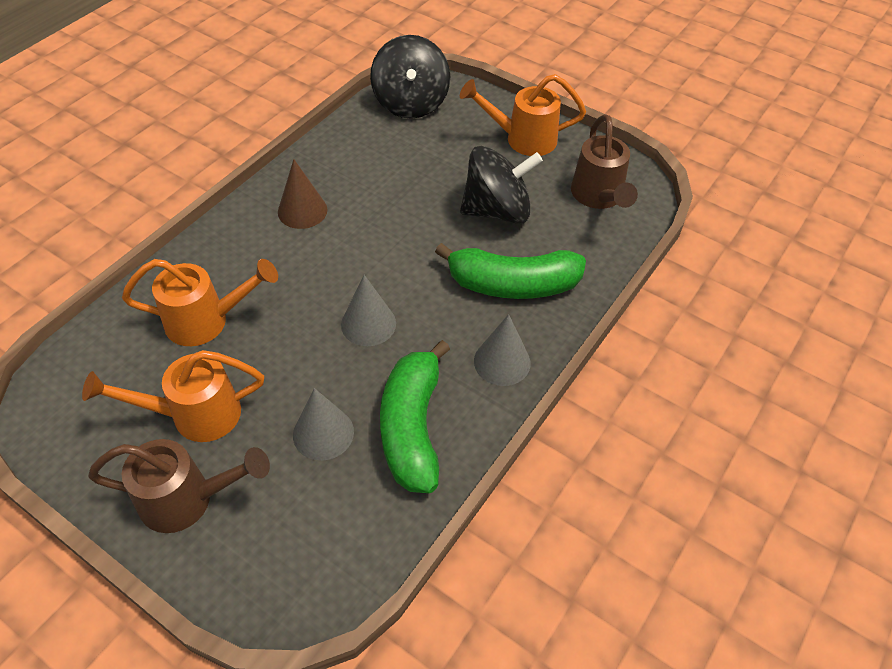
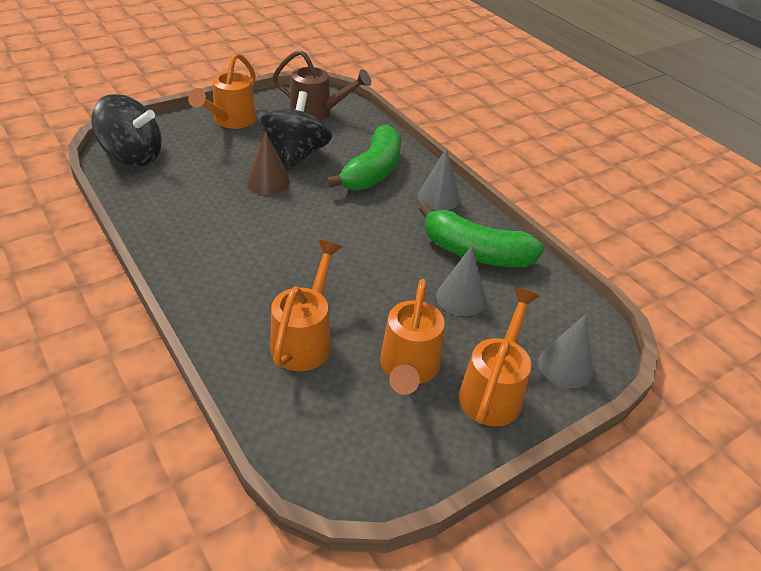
camera: 70 degrees left, 10 degrees down
(187, 500) = (493, 391): brown watering can -> orange watering can
(302, 211) = (212, 249): brown cone -> brown cone (268, 182)
(368, 324) = (367, 247): grey cone -> grey cone (565, 366)

